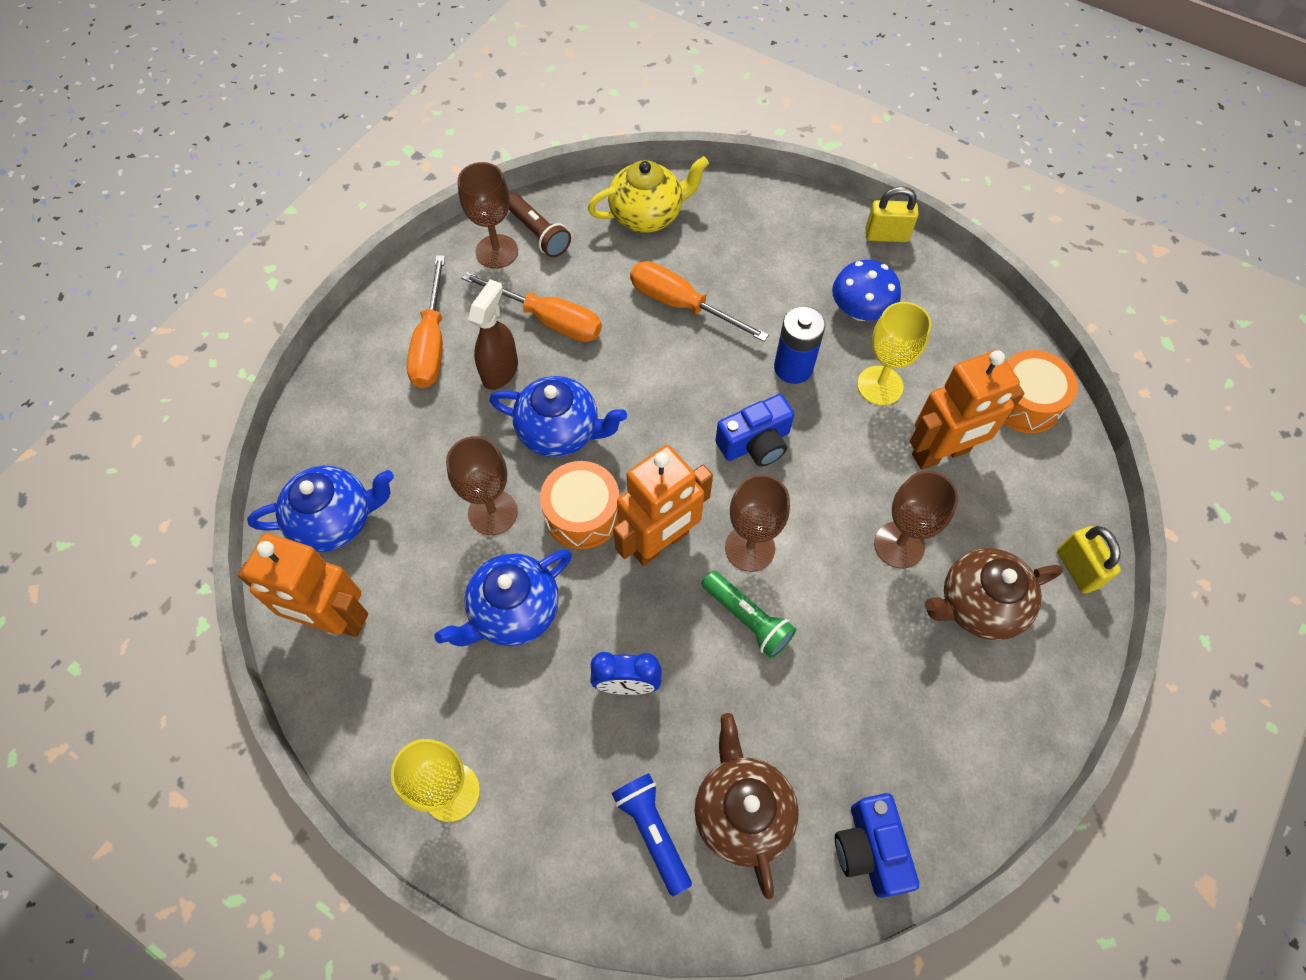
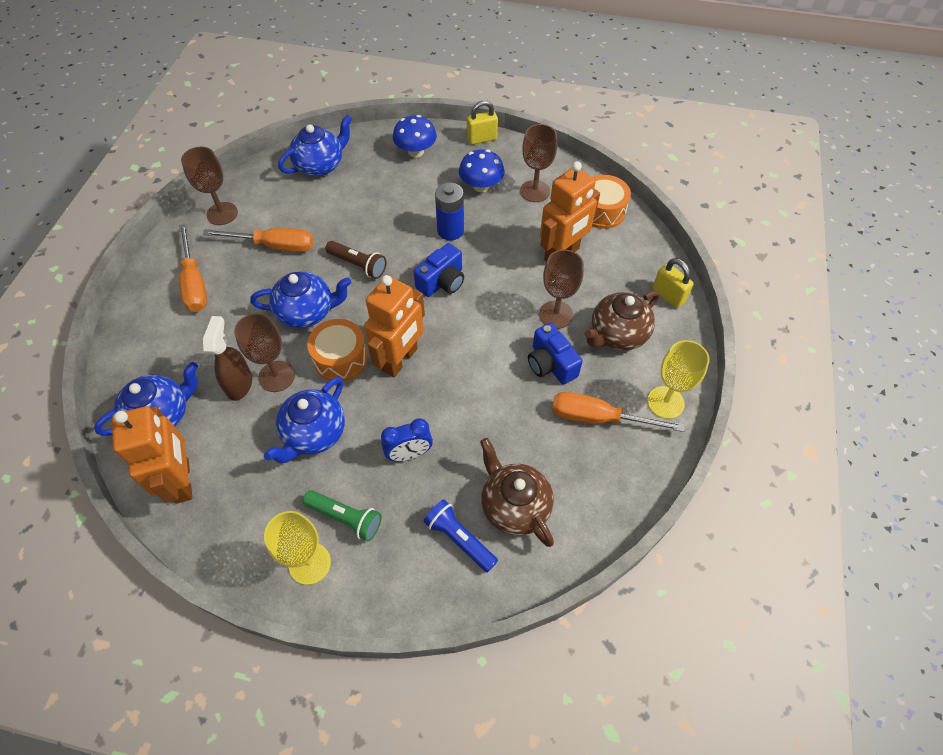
camera: 20 degrees left, 5 degrees down
(334, 619) = (183, 480): orange robot -> orange robot turned 105 degrees counterclockwise
(500, 371) = (251, 286): brown spray bottle -> brown spray bottle (239, 384)
(538, 234) = (248, 195): brown flashlight -> brown flashlight (358, 265)
(648, 215) = (320, 165): yellow teapot -> blue teapot
(681, 305) = (363, 213): orange screwdriver -> orange screwdriver (599, 418)
(747, 619) = (475, 388): green flashlight -> green flashlight (345, 518)
(749, 548) = (461, 345): brown goblet -> brown goblet (535, 191)
(785, 230) = (416, 151): none -> blue mushroom
(870, 849) = (604, 499): blue camera -> blue camera (551, 364)
(880, 385) = (509, 226): yellow goblet -> yellow goblet (665, 402)

